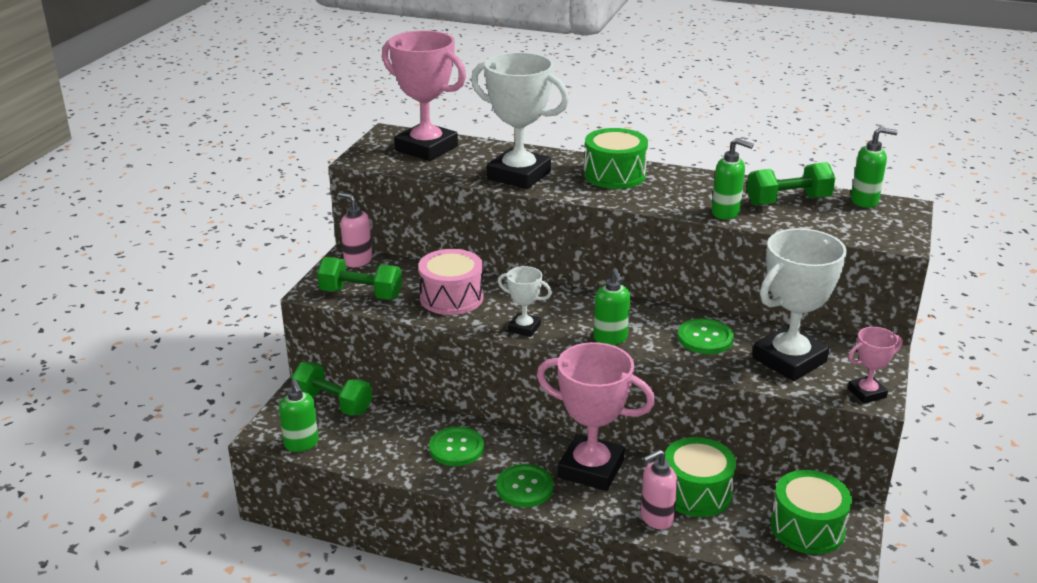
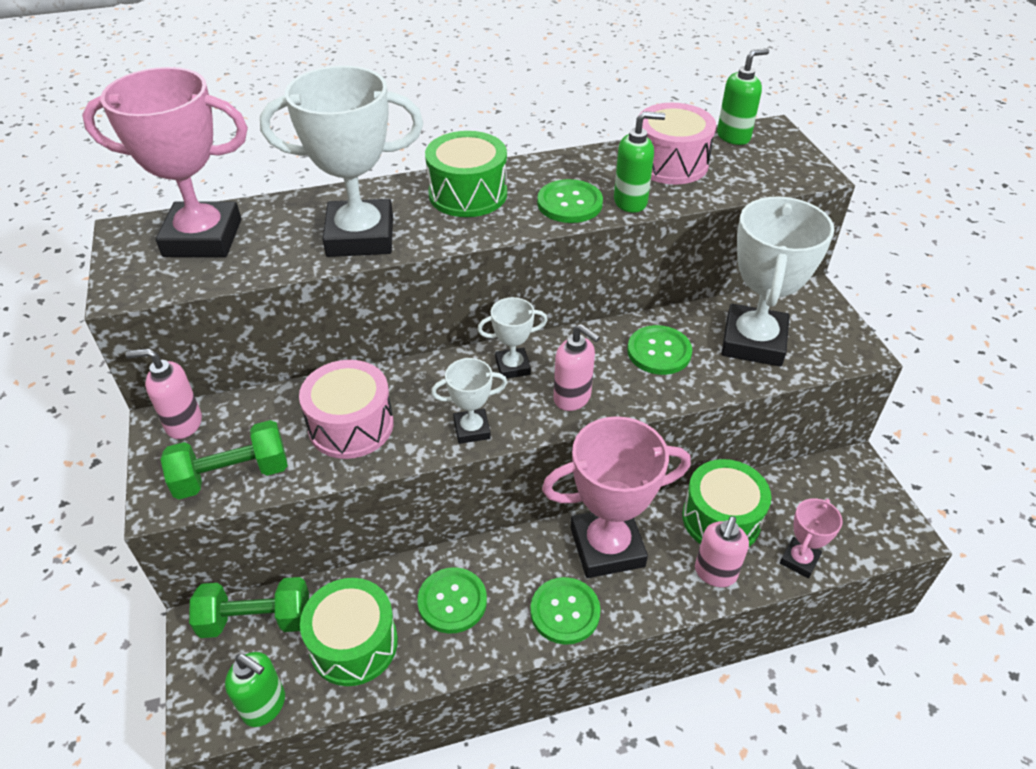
camera: 35 degrees left, 15 degrees up
(588, 307) = (512, 366): none -> white trophy
(610, 338) = (572, 398): green soap dispenser -> pink soap dispenser
(679, 200) = (569, 203): none -> green button
(788, 201) = (670, 163): green dumbbell -> pink drum
(807, 528) = (839, 504): green drum -> green drum (353, 643)
(866, 393) = (848, 349): pink trophy -> pink trophy (799, 560)

